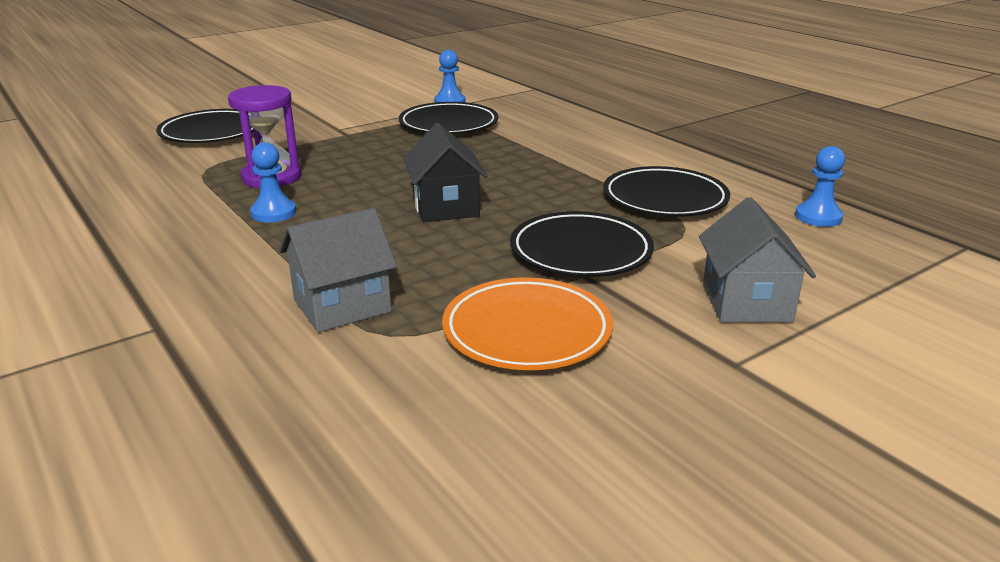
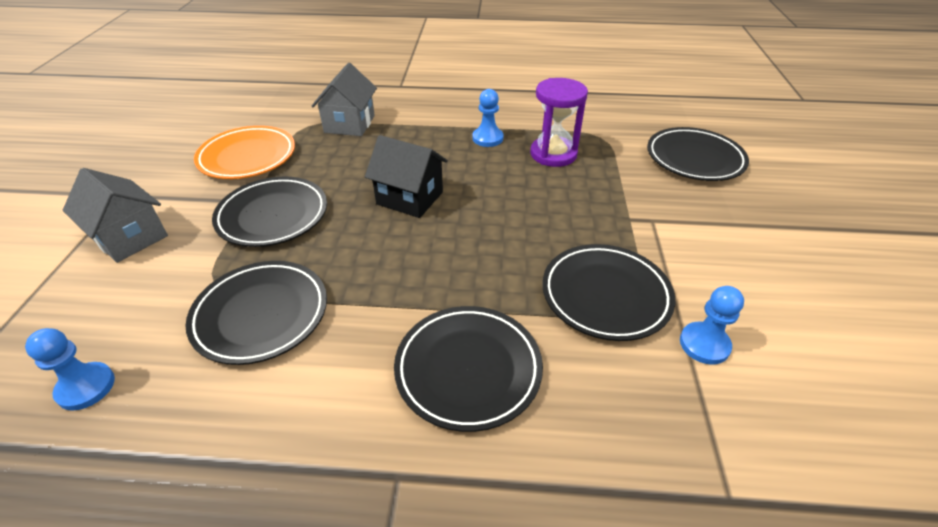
camera: 130 degrees right, 15 degrees up
(572, 137) = (468, 369): none -> black plate

